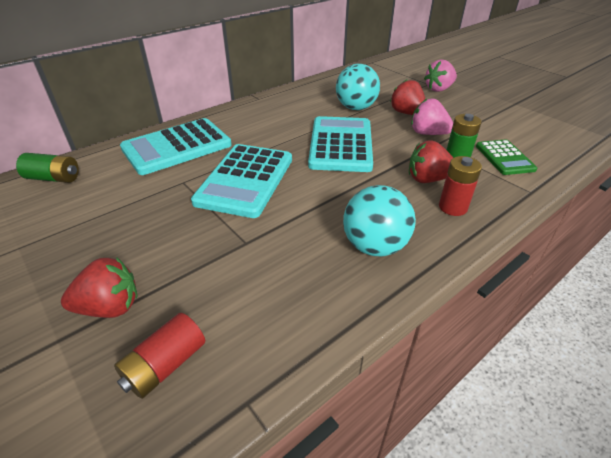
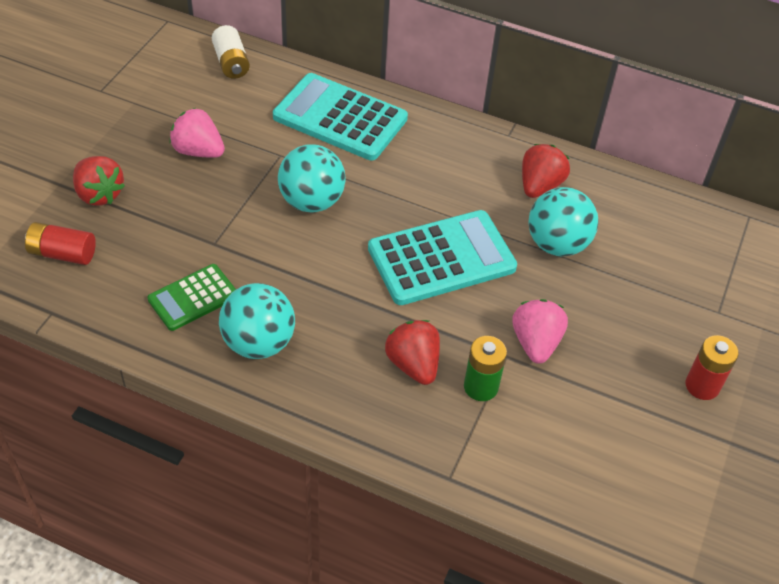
camera: 60 degrees right, 10 degrees up
(54, 178) = (231, 63): green battery -> white battery
(245, 180) = (311, 201): turquoise calculator -> turquoise ball
(407, 113) = (583, 306): red strawberry -> red strawberry (539, 186)
(439, 89) = (706, 329): pink strawberry -> pink strawberry (198, 151)
(452, 207) = (366, 399): red battery -> red battery (702, 386)
(504, 158) = (523, 441): green calculator -> green calculator (193, 298)

